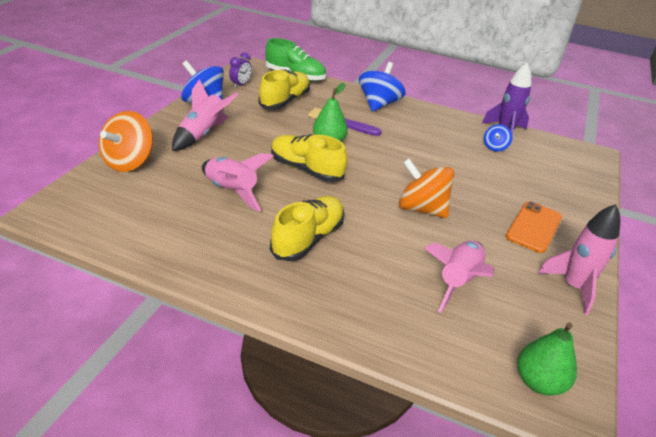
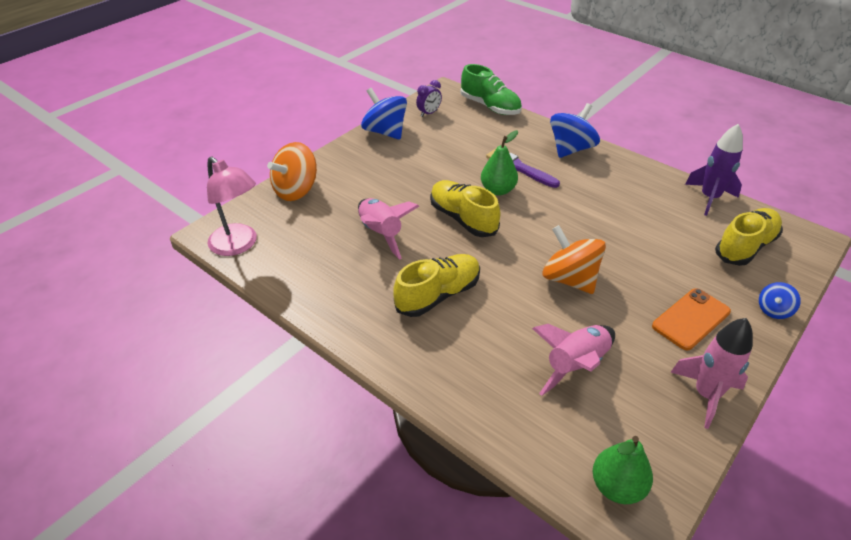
camera: 20 degrees right, 5 degrees up
(81, 220) = (238, 245): none -> pink lamp
(203, 134) = (373, 167): pink rocket -> none
(285, 101) = (468, 136): yellow shoe -> yellow shoe (745, 247)
(495, 147) = (687, 216): blue spinning top -> blue spinning top (773, 310)

